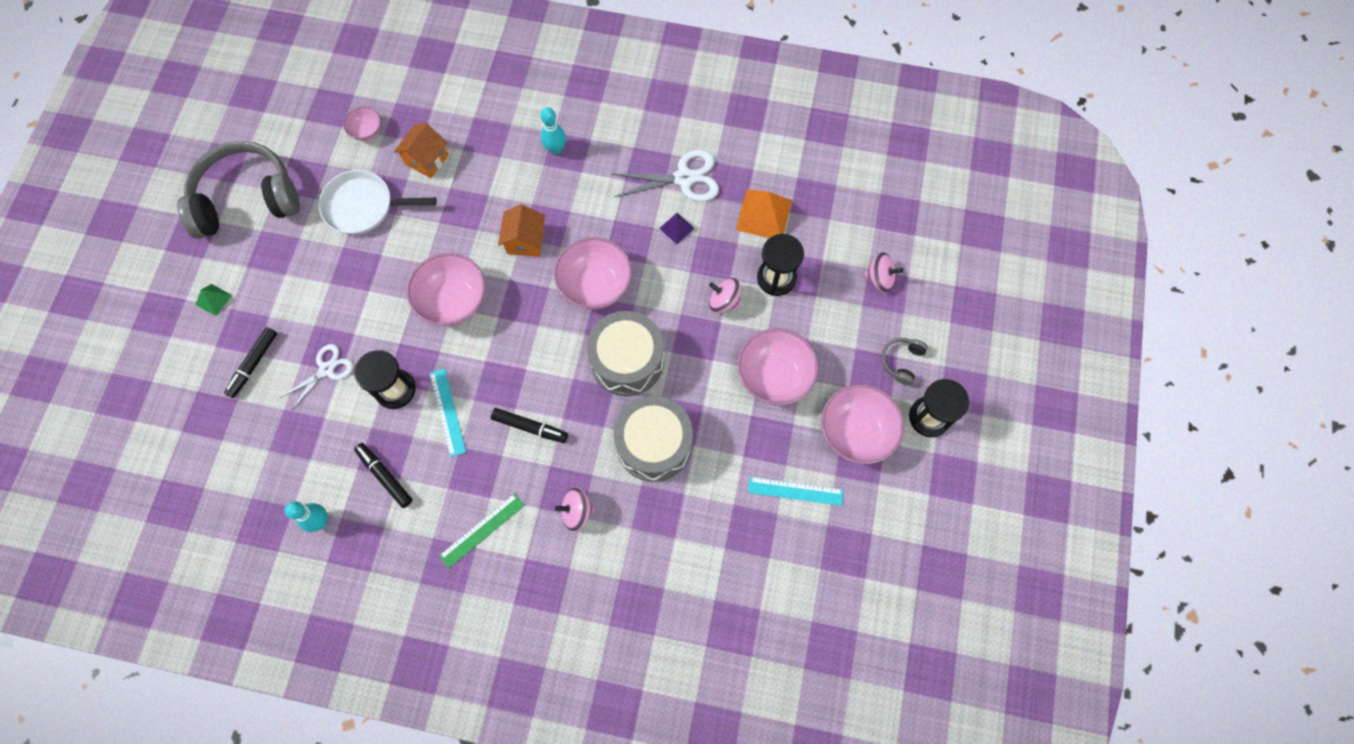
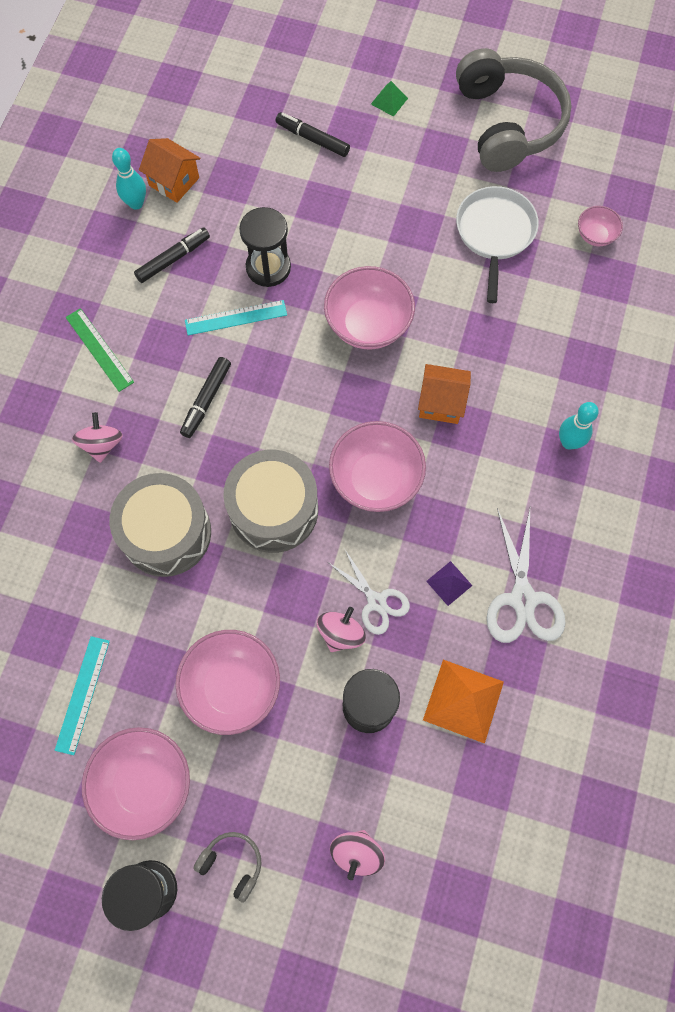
camera: 95 degrees right, 0 degrees up
(327, 369) = (299, 204): white scissors -> white scissors (376, 602)
(426, 159) = (555, 298): orange house -> orange house (174, 181)

